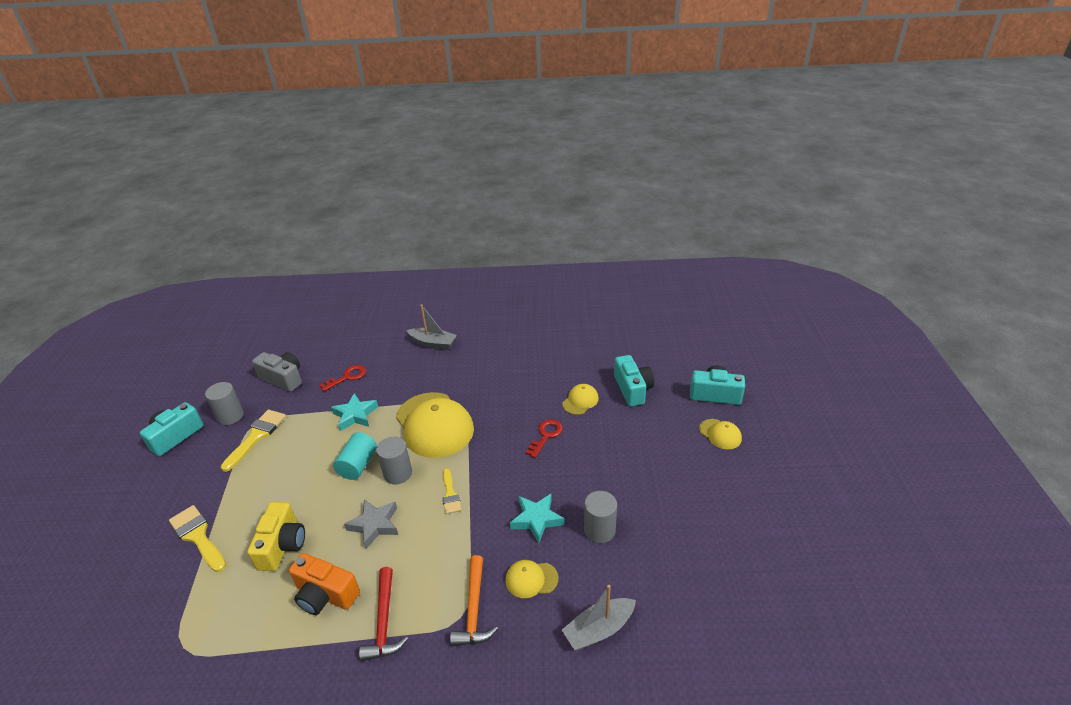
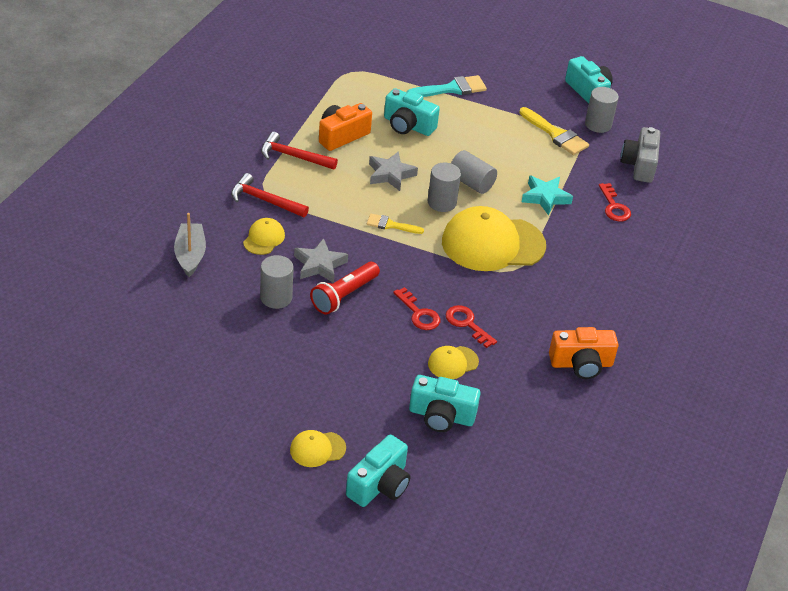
camera: 110 degrees right, 5 degrees up
(197, 536) = (451, 89): yellow brush -> turquoise brush
(282, 545) = (408, 125): yellow camera -> turquoise camera
(283, 379) = (639, 165): grey camera -> grey camera turned 135 degrees clockwise
(358, 465) = (471, 183): turquoise cylinder -> grey cylinder
(433, 343) = (639, 286): grey boat -> none
(474, 609) = (264, 200): orange hammer -> red hammer
(530, 347) = (581, 364): none -> orange camera
(536, 407) = (467, 324): none -> red key
(536, 519) = (319, 265): turquoise star -> grey star
(561, 486) = (344, 296): none -> red flashlight
(580, 401) = (453, 363): yellow cap -> yellow cap turned 90 degrees clockwise

